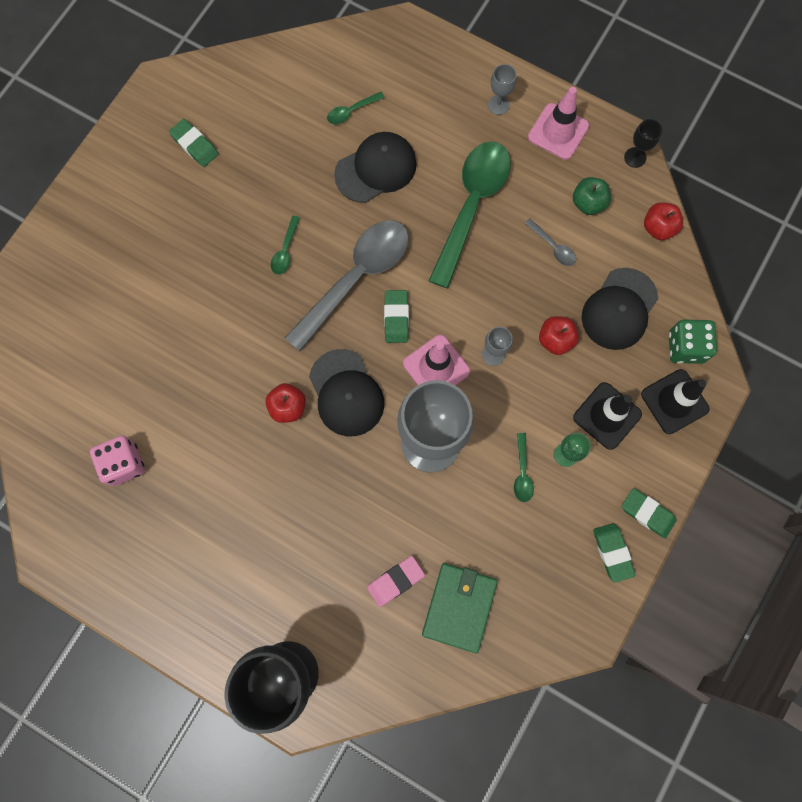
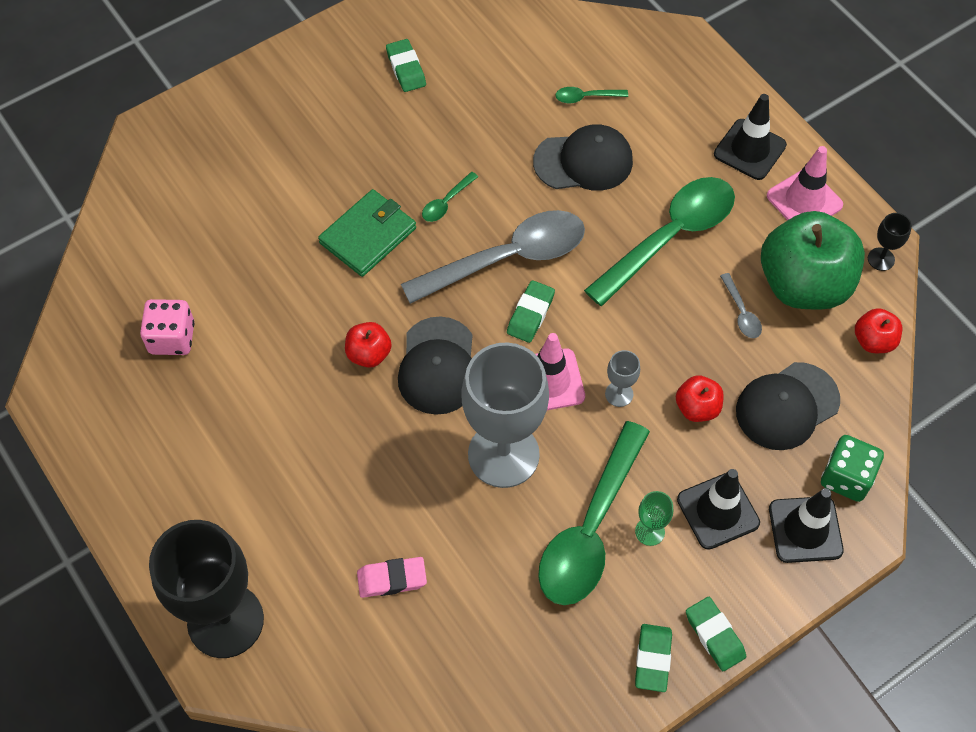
camera: 25 degrees right, 15 degrees down
(459, 607) = (448, 638): green wallet -> green wallet (368, 235)
(498, 105) = (749, 150): grey goblet -> black traffic cone
(522, 473) = (590, 529): green spoon -> green spoon, size x2.48
(588, 203) = (803, 284): green apple -> green apple, size x2.20

